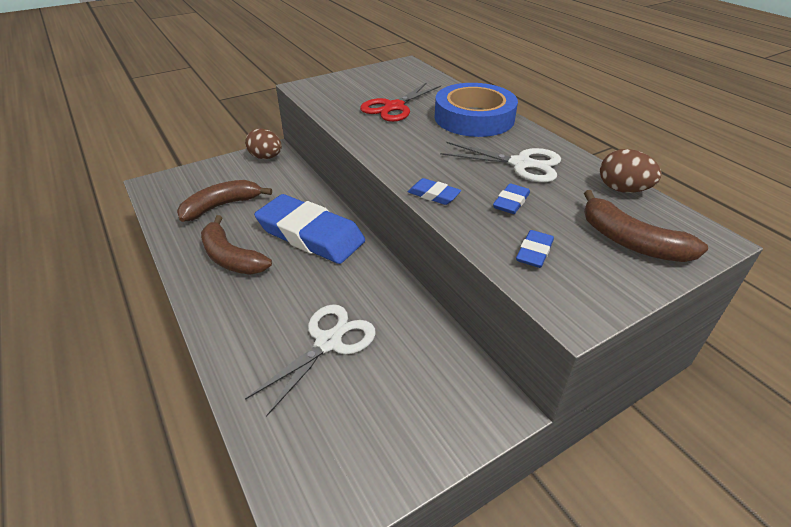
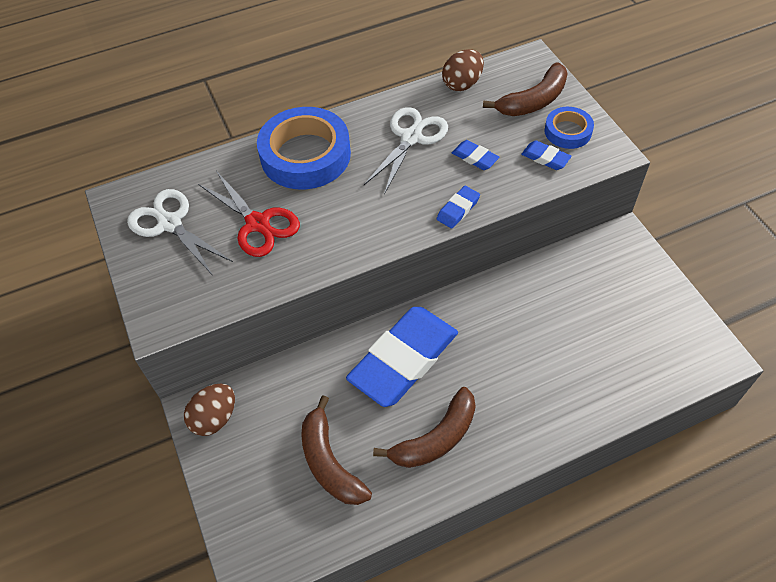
camera: 80 degrees left, 15 degrees up
(328, 342) = (561, 343): white scissors -> white scissors (169, 223)
(591, 271) = (568, 131): none -> blue tape

